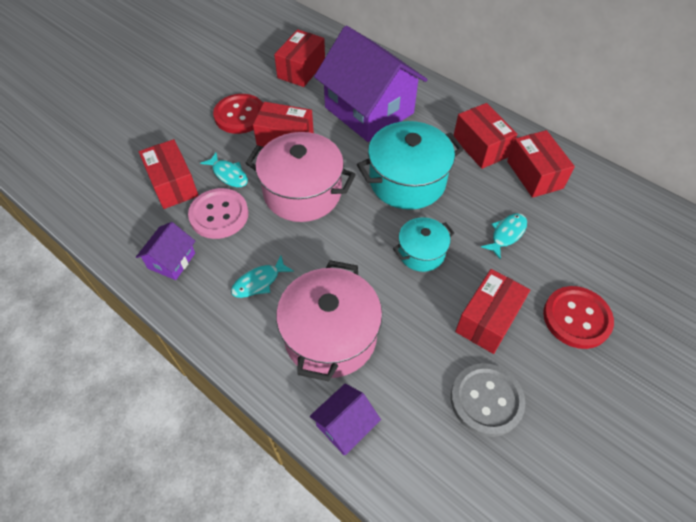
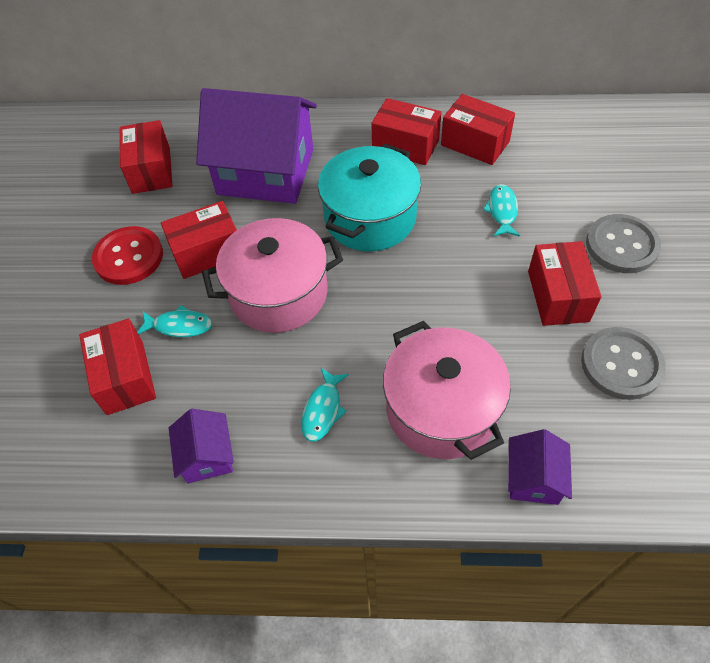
camera: 35 degrees left, 0 degrees up
(173, 185) = (125, 377): red box -> red box turned 45 degrees clockwise
(219, 215) = (211, 374): pink button -> none
(421, 252) = (447, 276): turquoise pot -> none
(576, 318) = (621, 245): red button -> grey button

